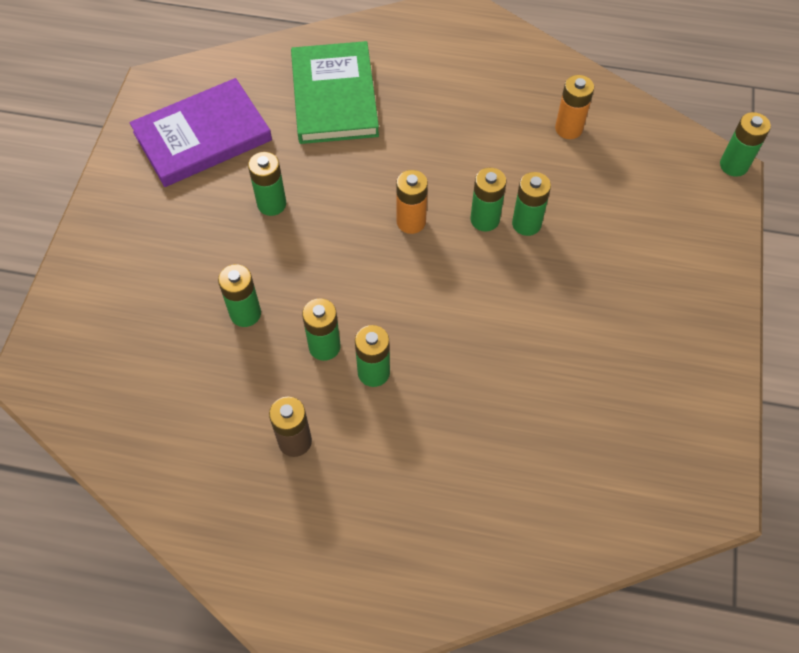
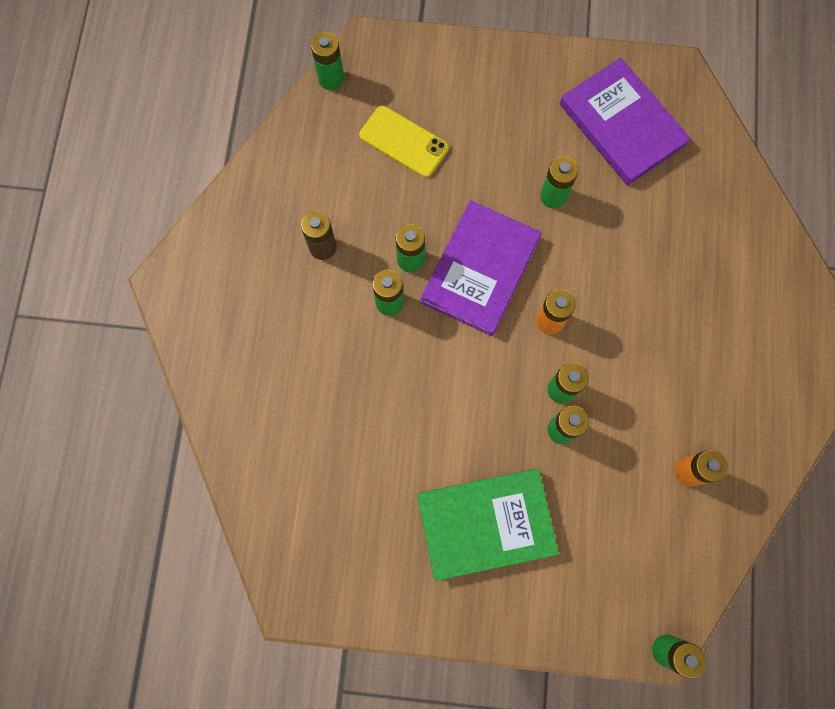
camera: 85 degrees right, 15 degrees up
(174, 342) = (404, 141): none -> yellow phone
(245, 313) = (436, 192): green battery -> green battery (331, 79)
(334, 96) = (691, 235): green book -> green book (486, 523)
(346, 279) = (480, 270): none -> purple book

